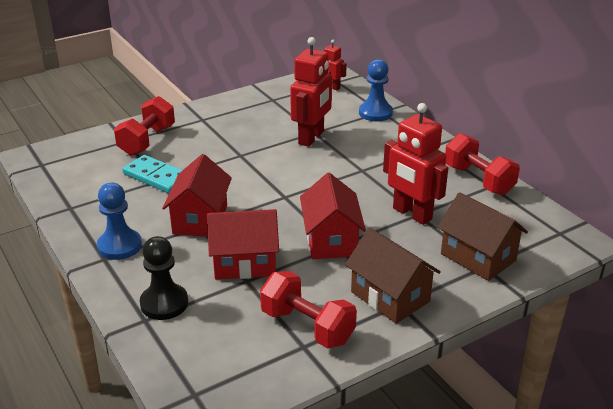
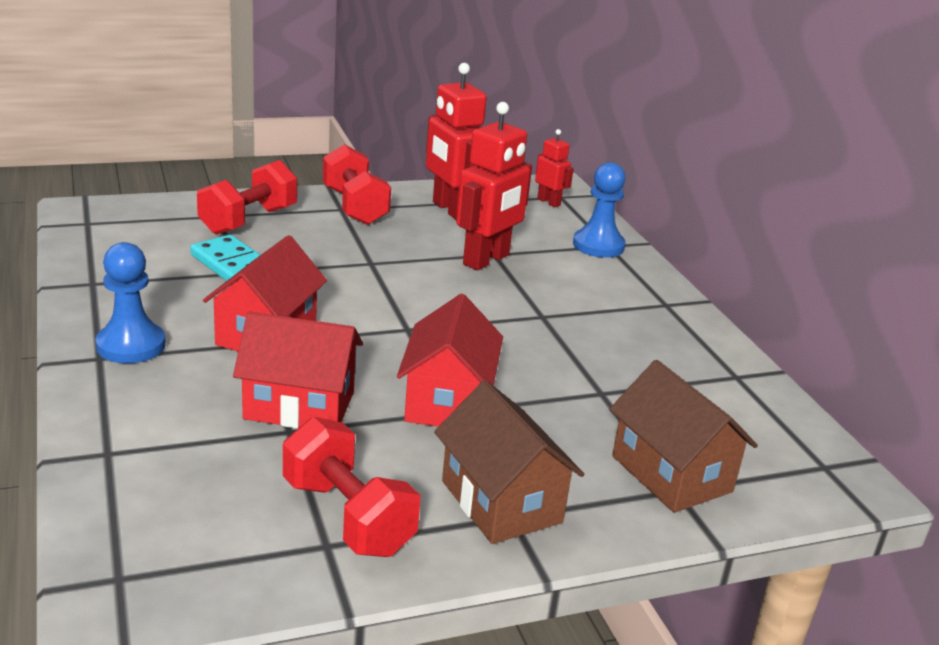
camera: 10 degrees right, 5 degrees down
(164, 303) = (149, 436): black pawn -> none
(412, 214) = (591, 390): red robot -> red robot (451, 210)
(478, 180) = (719, 364): red dumbbell -> red dumbbell (355, 207)

